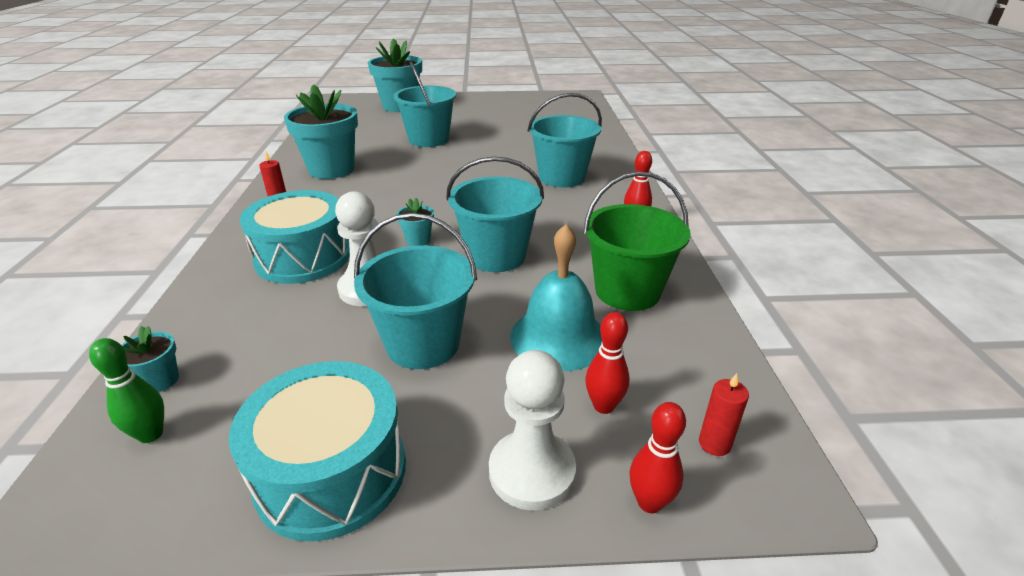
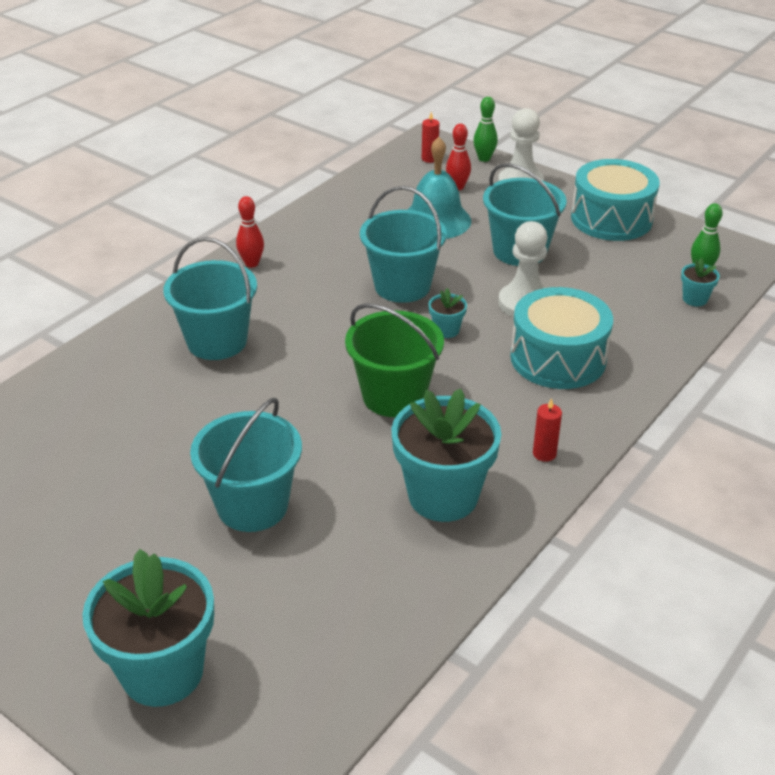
camera: 140 degrees left, 5 degrees up
(627, 291) = (354, 223): green bucket -> green bucket (394, 396)
(649, 502) = (484, 158): red bowling pin -> green bowling pin

